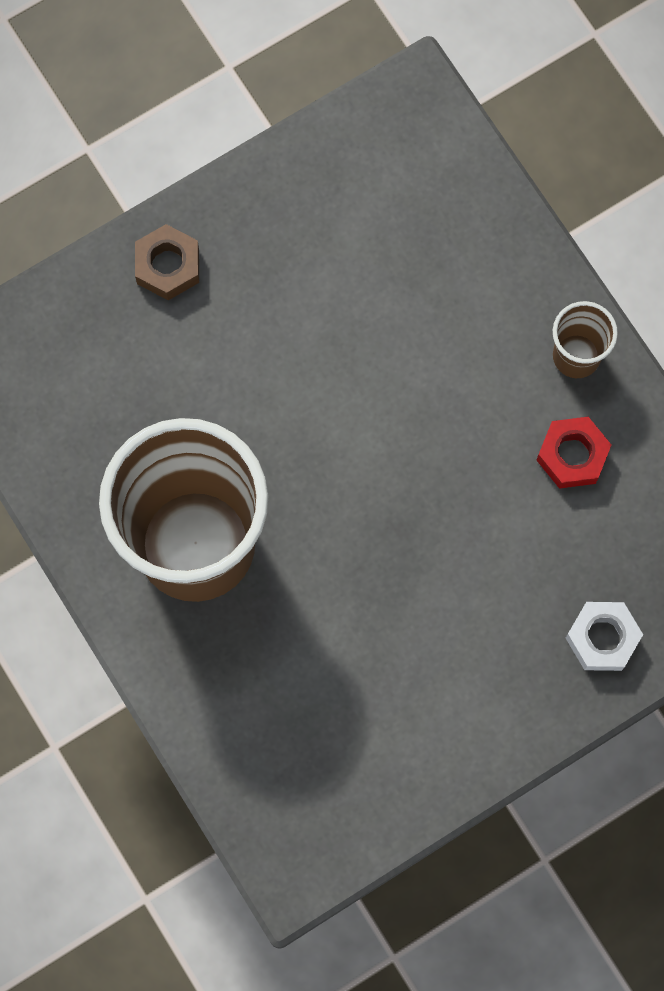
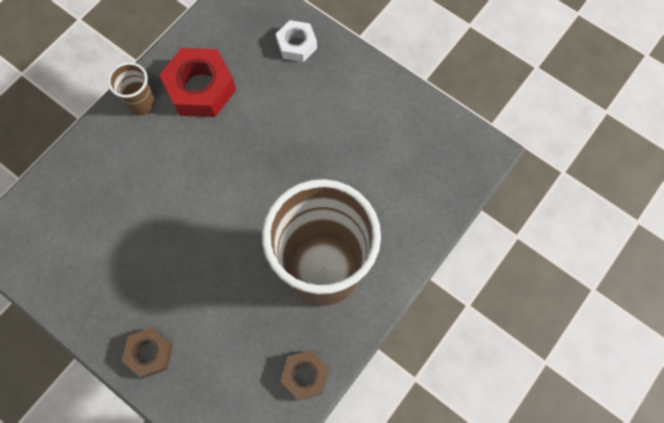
camera: 110 degrees left, 5 degrees down
(53, 466) = (305, 375): none -> brown nut
(572, 455) = (200, 88): red nut -> red nut, size x1.68

